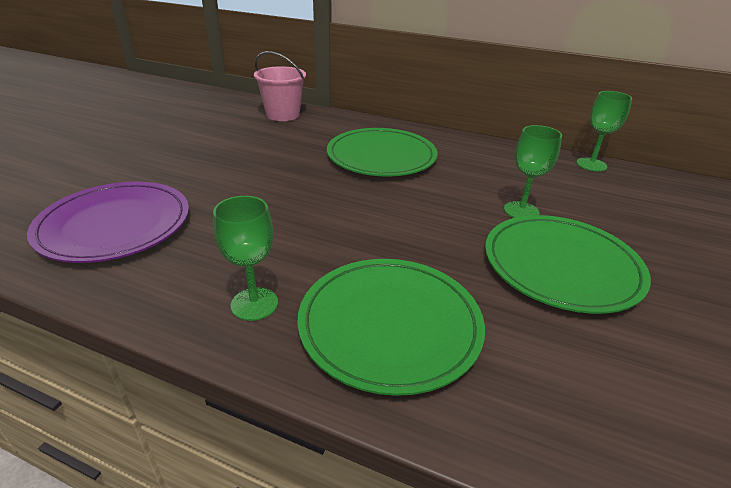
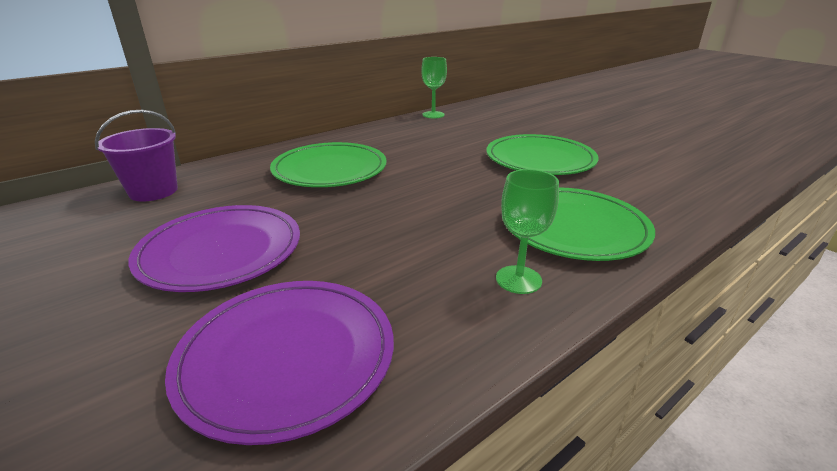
camera: 60 degrees left, 5 degrees down
(222, 163) = (221, 251): none -> purple plate
(283, 115) = (153, 191): pink bucket -> purple bucket
(521, 211) = (469, 150): green goblet -> none

